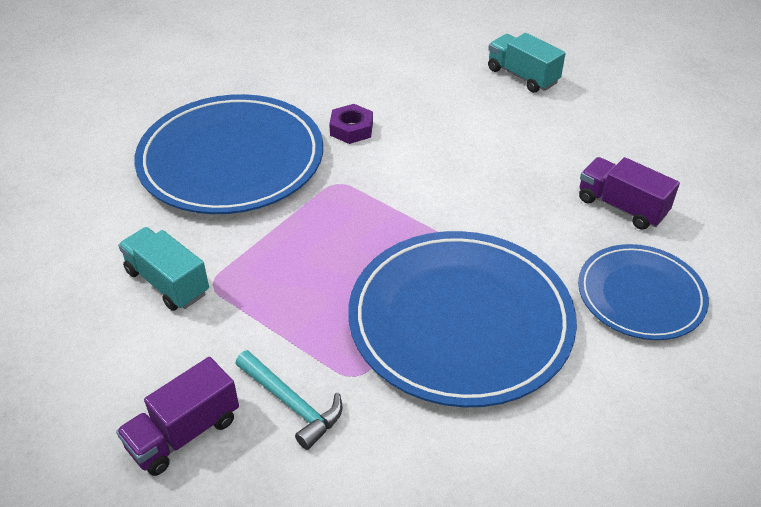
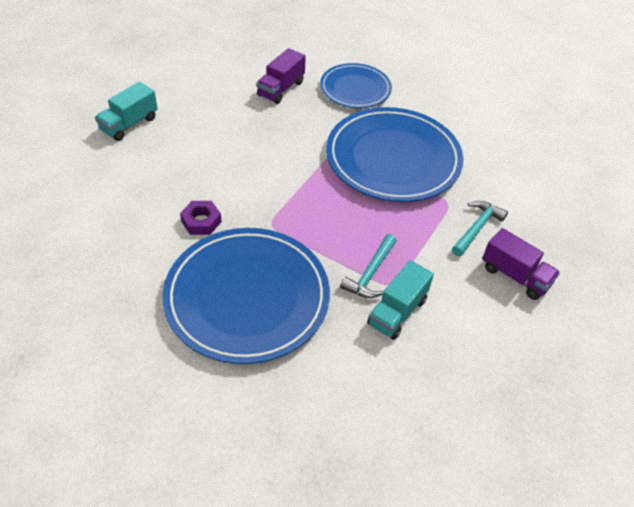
camera: 100 degrees left, 5 degrees up
(235, 265) = (370, 273): none -> turquoise hammer

